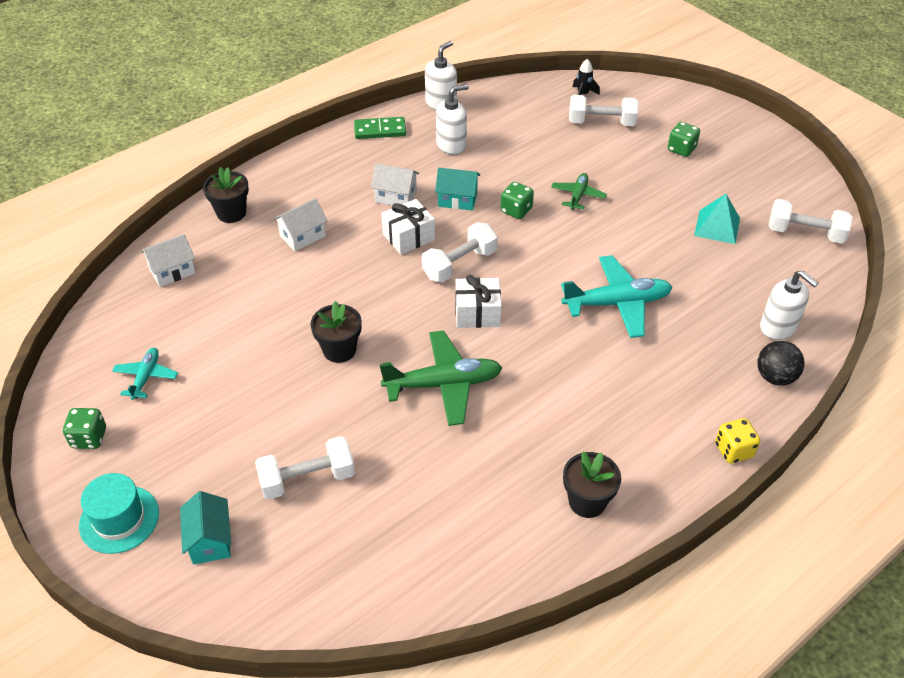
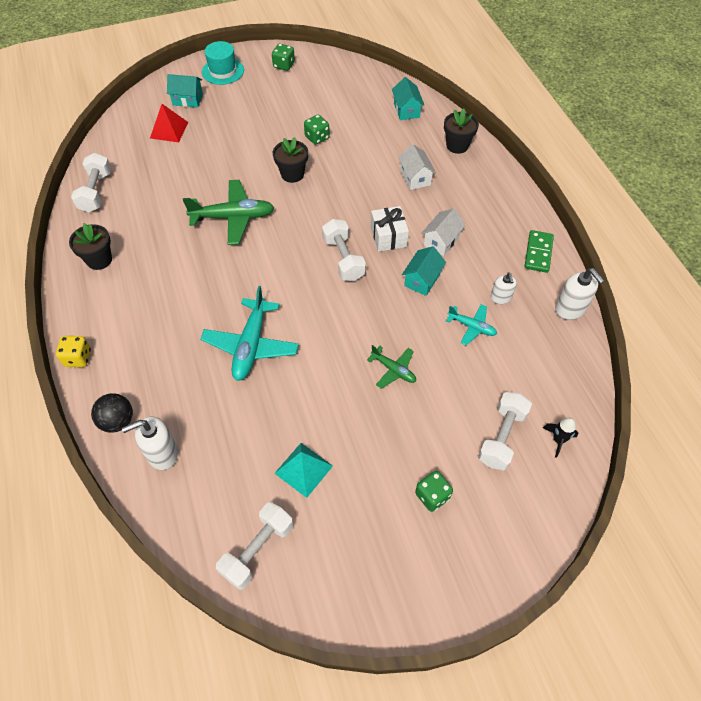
camera: 110 degrees right, 10 degrees up
(146, 377) = (317, 89): turquoise plane -> turquoise plane (472, 327)
(172, 271) = (406, 110): white house -> turquoise house
(295, 534) = (169, 130): none -> red pyramid
(307, 479) = (201, 141): white dumbbell -> white dumbbell (96, 192)
(443, 384) = (233, 217): green plane -> green plane turned 105 degrees counterclockwise
(451, 145) = (501, 298): white soap dispenser -> white soap dispenser, size x0.64
(477, 313) = (287, 254): white gift -> none
(516, 210) = (392, 316): green dice -> green dice (317, 137)

